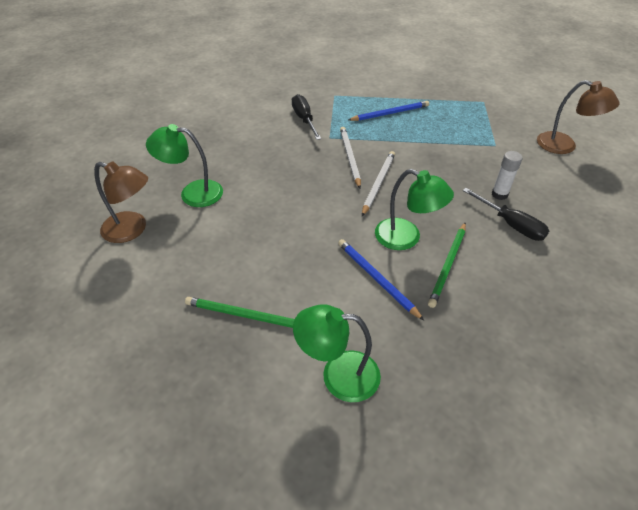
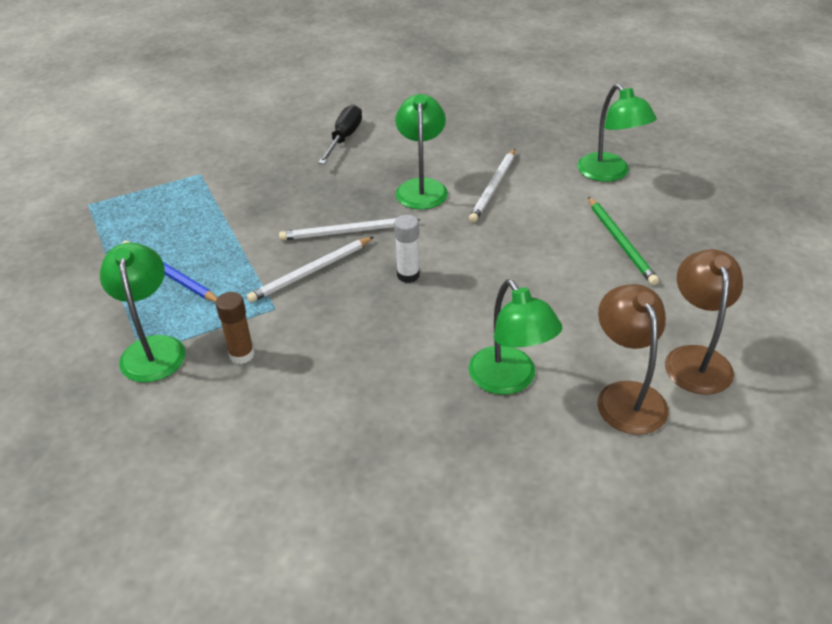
camera: 120 degrees left, 5 degrees down
(304, 119) = (242, 355): black screwdriver -> brown glue stick
(334, 98) = (153, 348): none -> green lamp
(376, 279) = (493, 187): blue pencil -> white pencil
(448, 265) = (435, 157): green pencil -> none
(499, 194) = (299, 153): white glue stick -> white glue stick (408, 275)
(564, 146) = (171, 133): brown lamp -> brown lamp (695, 359)

